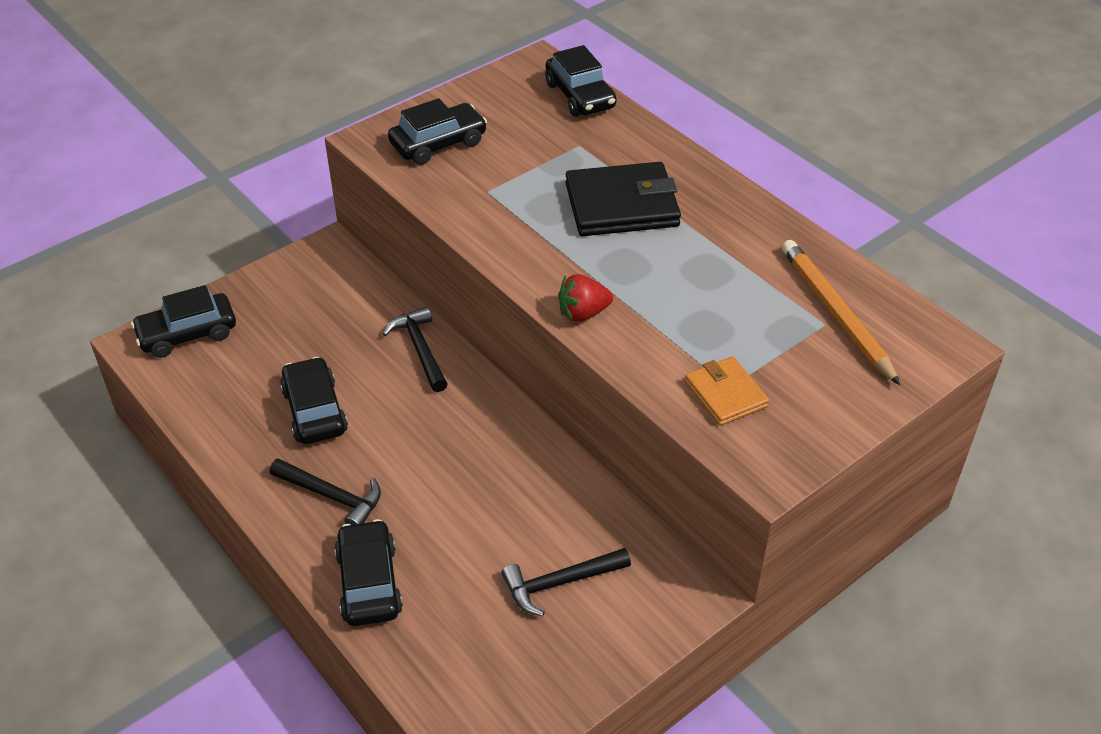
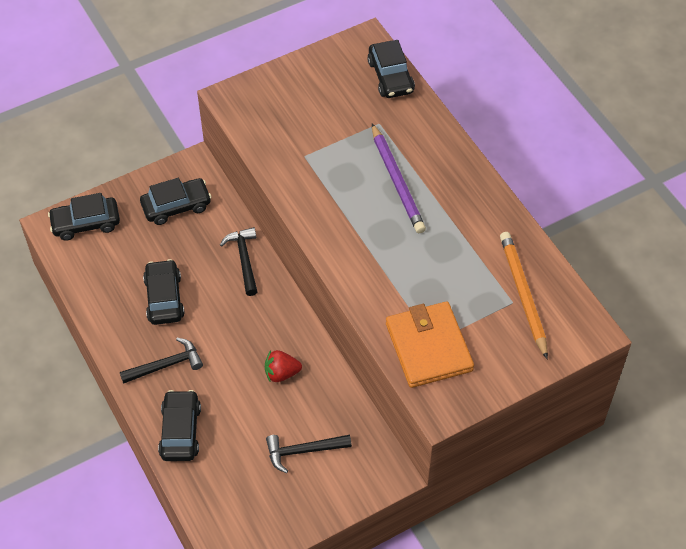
camera: 10 degrees right, 10 degrees up
(332, 496) = (166, 365): black hammer -> black hammer turned 60 degrees counterclockwise
(438, 143) = (277, 108): black car -> black car (176, 206)
(583, 313) = (348, 269): red strawberry -> red strawberry (281, 373)
(622, 205) = (397, 181): black wallet -> purple pencil
(726, 394) = (429, 347): orange wallet -> orange wallet, size x1.72

